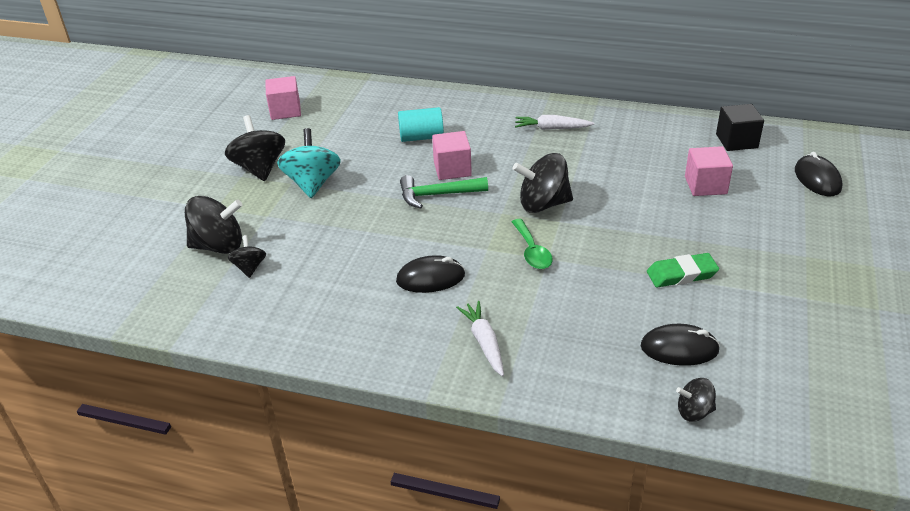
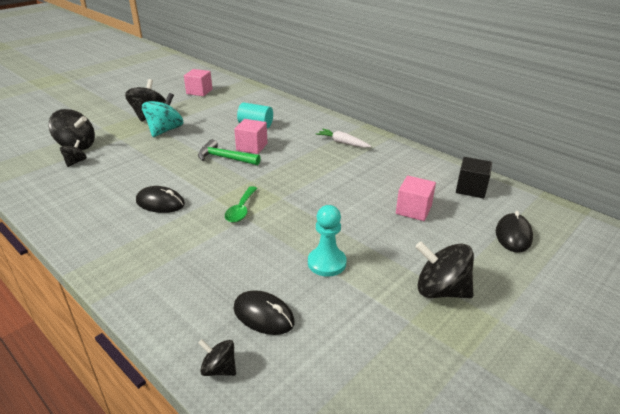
camera: 25 degrees right, 5 degrees down
(484, 342) = (141, 254): white carrot -> none
(543, 204) = (283, 184): black spinning top -> black spinning top (441, 290)
(681, 274) = (326, 263): green eraser -> turquoise pawn

